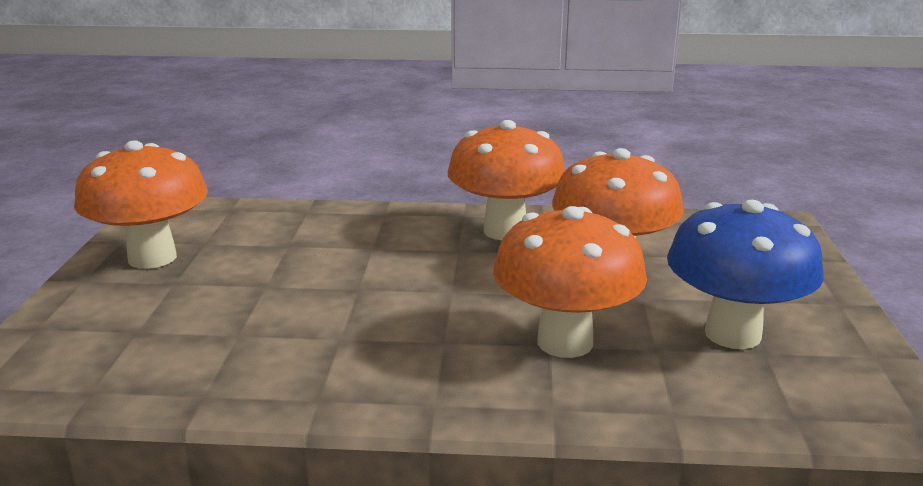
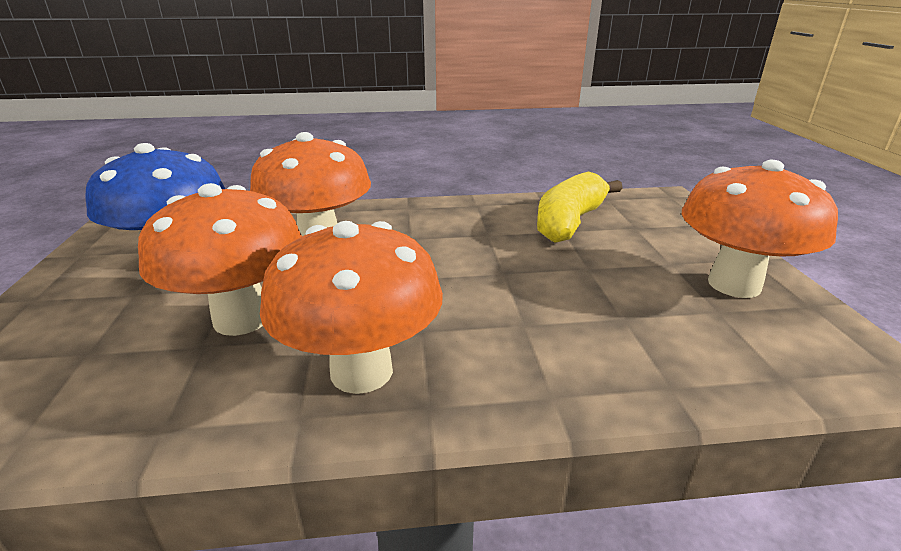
camera: 170 degrees right, 5 degrees up
(212, 346) = (570, 222): none -> yellow banana

